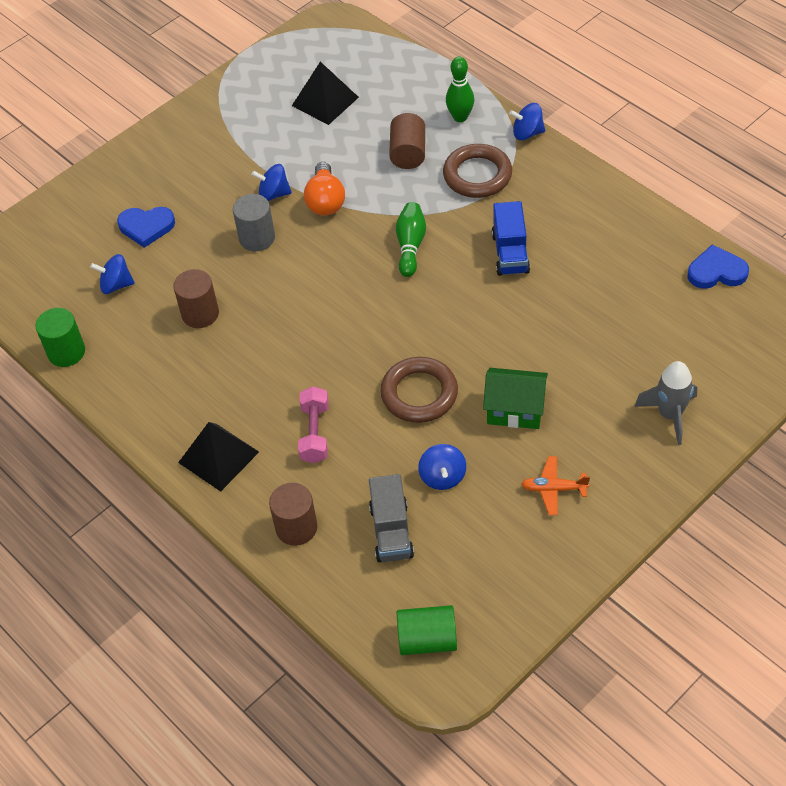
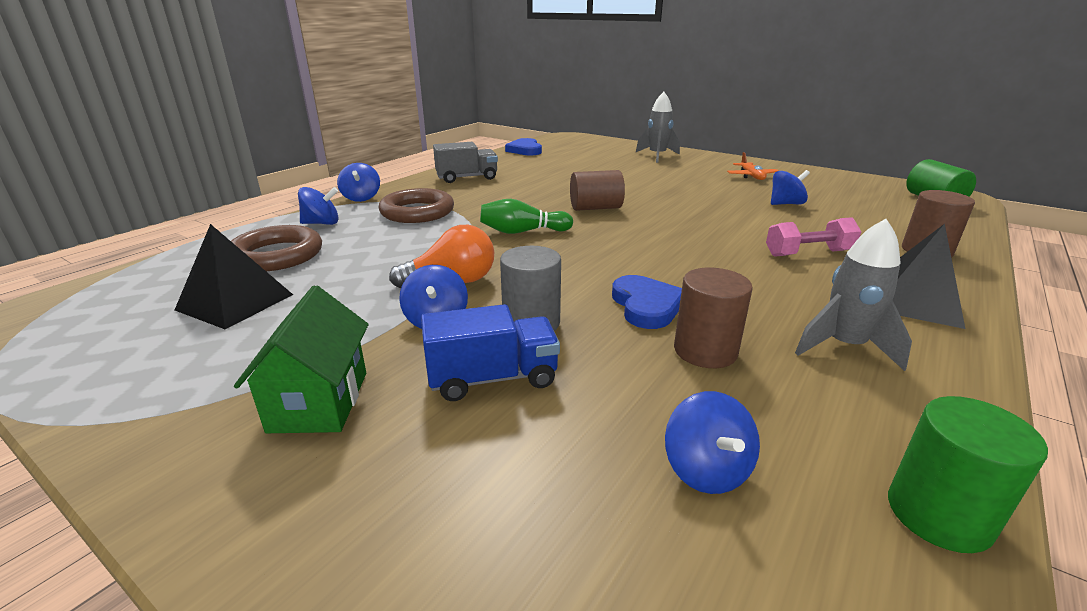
camera: 105 degrees left, 25 degrees down
(146, 227) = (527, 456): blue heart -> blue heart (646, 305)
(182, 383) = (844, 346): none -> grey rocket
(391, 531) = (864, 216): grey truck -> grey truck (467, 178)
(408, 153) = (373, 243): brown cylinder -> brown cylinder (595, 208)
(419, 394) = (710, 216): brown ring -> brown ring (277, 255)
(460, 117) = (322, 223): green bowling pin -> blue spinning top
(510, 253) = (522, 196): blue truck -> blue truck (492, 378)
(515, 410) = (693, 188): green house -> green house (319, 401)

